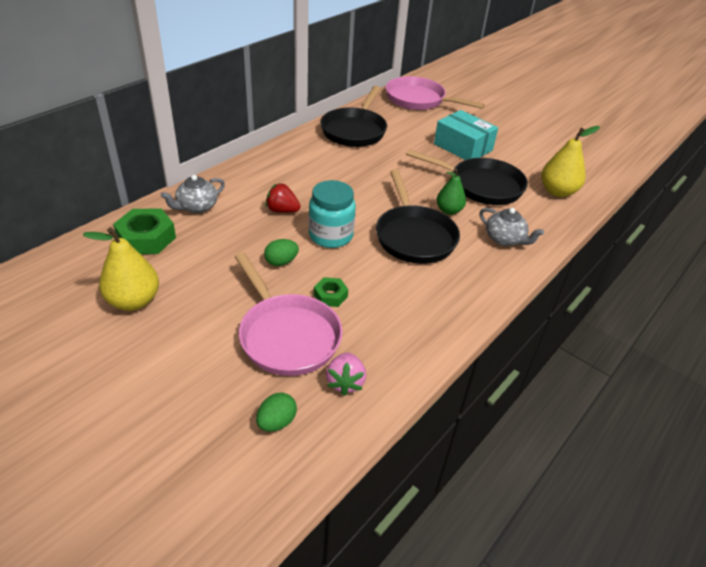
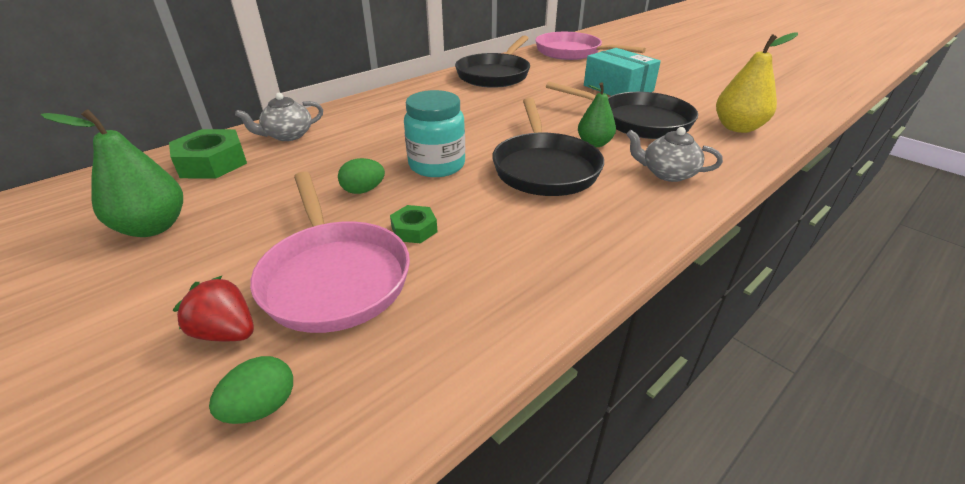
camera: 10 degrees right, 5 degrees down
(134, 301) = (153, 227): yellow pear -> green pear
(282, 210) = (386, 140): red strawberry -> red strawberry (226, 332)
(345, 382) = (397, 348): pink strawberry -> none
(505, 239) = (667, 173): grey teapot -> grey teapot turned 150 degrees clockwise

